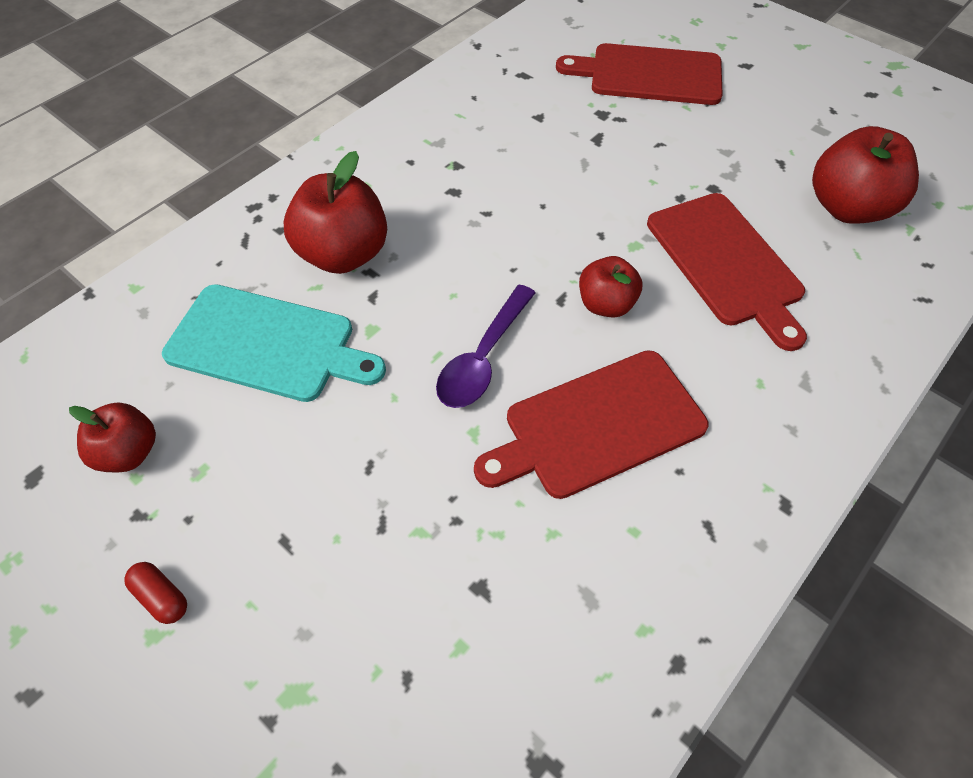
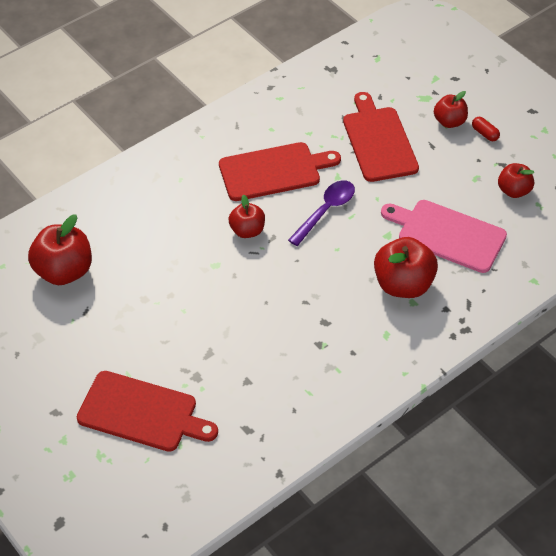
camera: 170 degrees left, 5 degrees down
(240, 621) = (449, 122): none -> red apple
(268, 344) = (447, 235): turquoise cutting board -> pink cutting board
(727, 263) = (163, 245): red cutting board -> red cutting board (378, 141)

